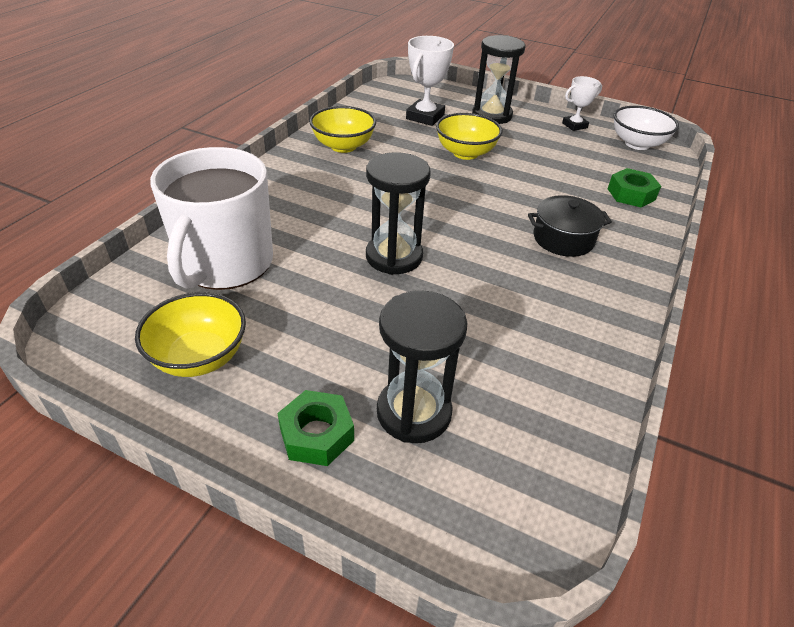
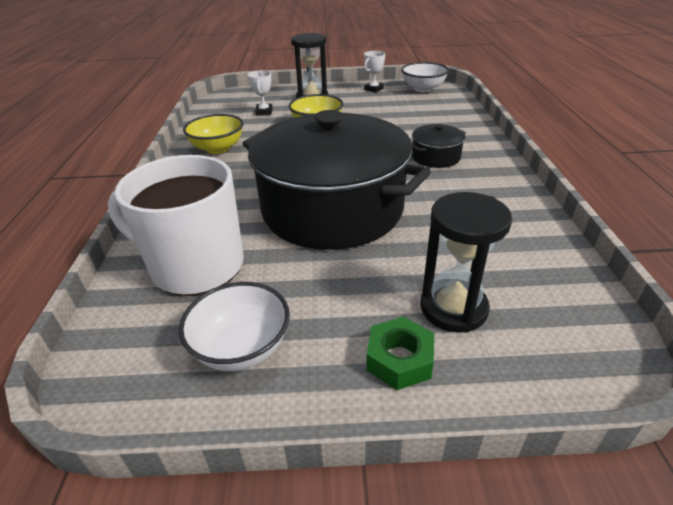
camera: 25 degrees left, 5 degrees down
(199, 357) = (242, 348): yellow bowl -> white bowl
(225, 263) = (195, 266): white mug -> white mug turned 120 degrees clockwise
(394, 256) = (332, 209): black hourglass -> black pot
(425, 117) = (264, 112): white trophy -> white trophy, size x0.62
(631, 194) = (449, 118): green nut -> none

